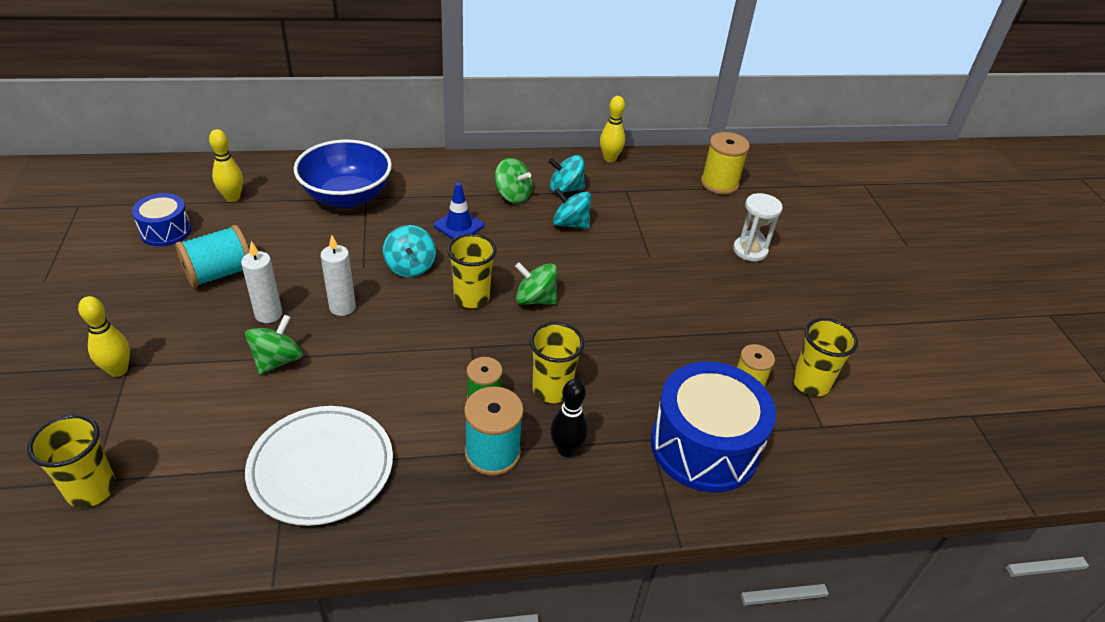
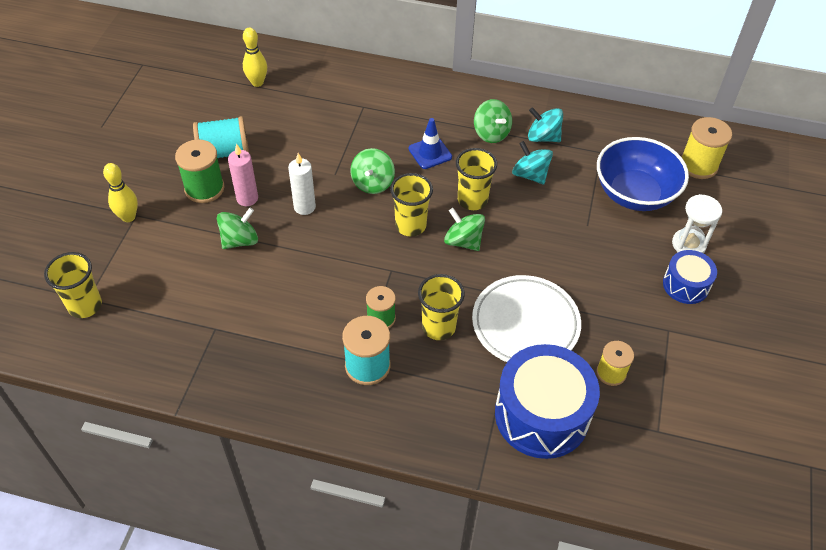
camera: 25 degrees right, 10 degrees up
(166, 231) = (197, 103): blue drum -> blue drum (685, 285)
(209, 316) = (204, 188): none -> green spool
(268, 314) = (247, 198): white candle -> pink candle
(321, 468) = (239, 338): white plate -> white plate (525, 324)
(347, 196) = (348, 102): blue bowl -> blue bowl (634, 193)
(410, 266) = (373, 183): turquoise spinning top -> green spinning top
(566, 449) = (426, 381): black bowling pin -> none
(609, 158) = (602, 113): yellow bowling pin -> none
(810, 384) = (670, 390): yellow cup -> yellow cup (472, 200)

